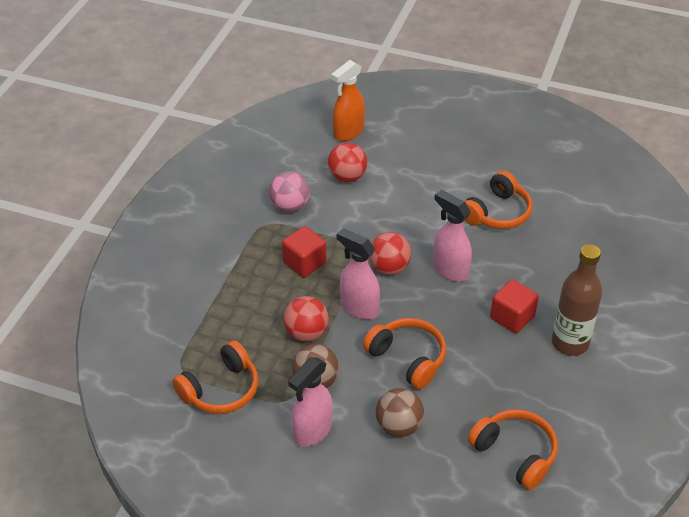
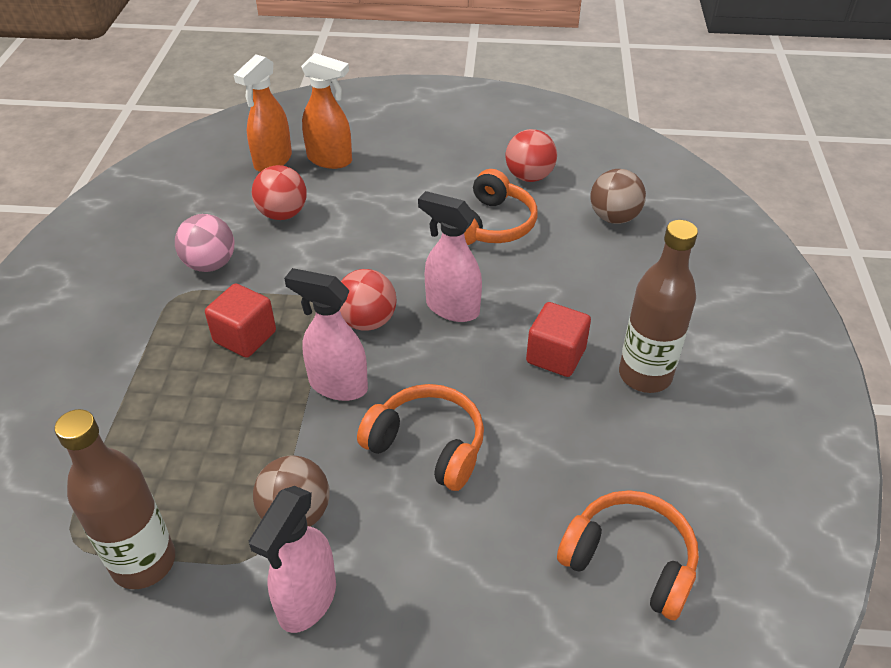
camera: 15 degrees left, 0 degrees up
(221, 390) = (143, 562): orange headphones -> brown bottle
(306, 333) = (267, 439): red ball -> red ball (529, 176)
(391, 138) = (330, 160): none -> orange spray bottle
(399, 426) = (442, 558): brown ball -> brown ball (614, 217)

